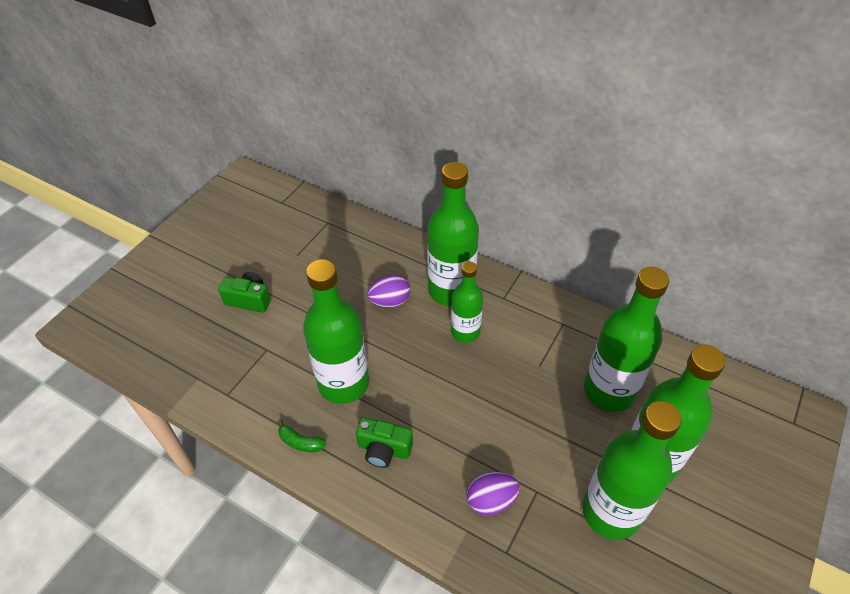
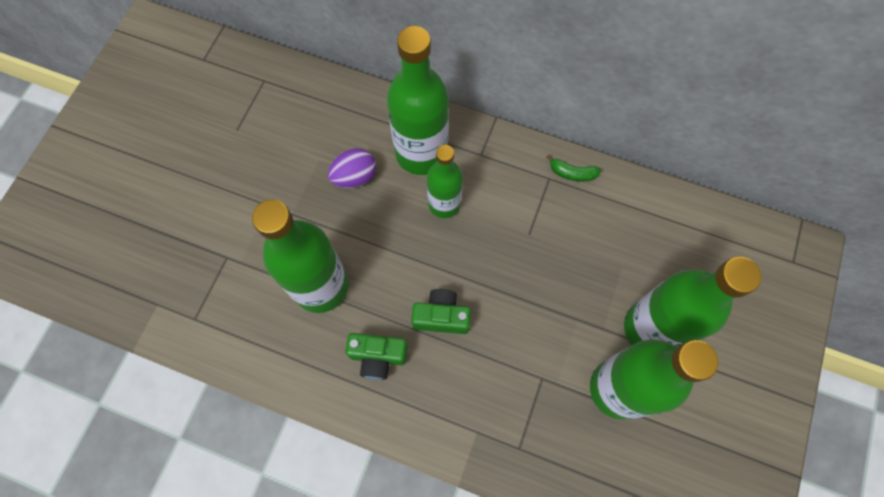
camera: 10 degrees left, 20 degrees up
(249, 300) = (193, 197): green camera -> green camera (441, 316)
(300, 442) = (287, 362): green banana -> green banana (572, 173)
(491, 500) = (497, 396): purple egg -> none
(609, 391) = (605, 253): green bottle -> none

